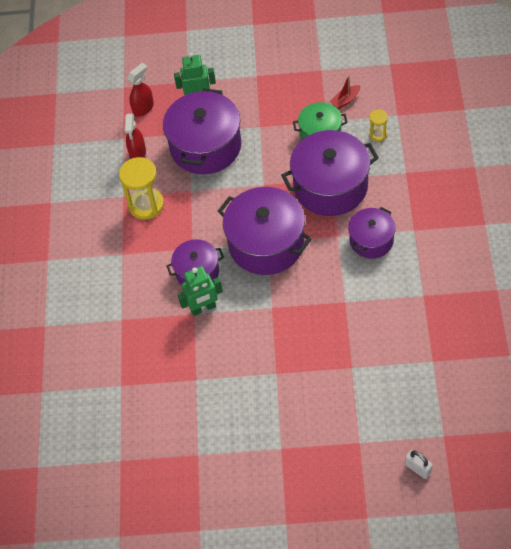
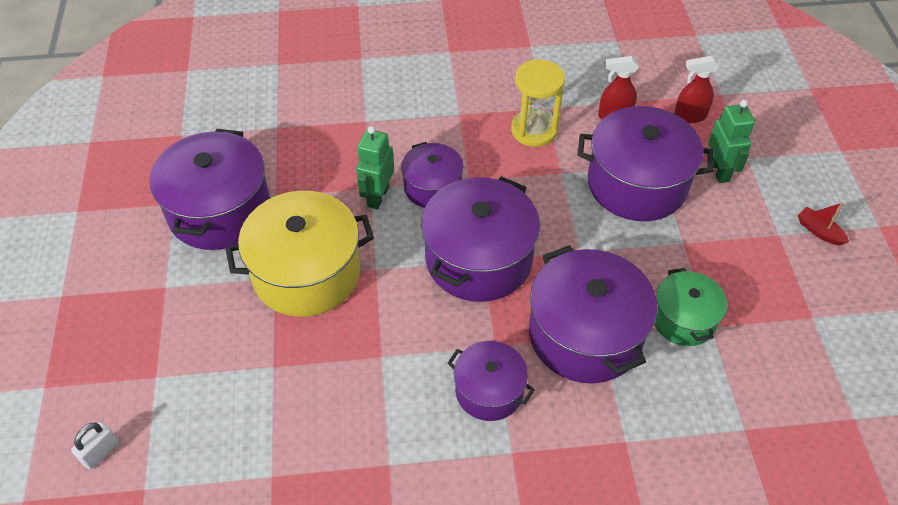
camera: 80 degrees right, 5 degrees down
(143, 108) = (689, 116): red spray bottle -> red spray bottle turned 135 degrees clockwise
(203, 308) = (377, 196): green robot -> green robot turned 45 degrees clockwise
(208, 419) = (219, 210): none -> purple pot
(273, 352) = (306, 273): none -> yellow pot
(345, 100) = (758, 352): red boat -> red boat (819, 231)
(378, 134) = (697, 400): yellow hourglass -> none

